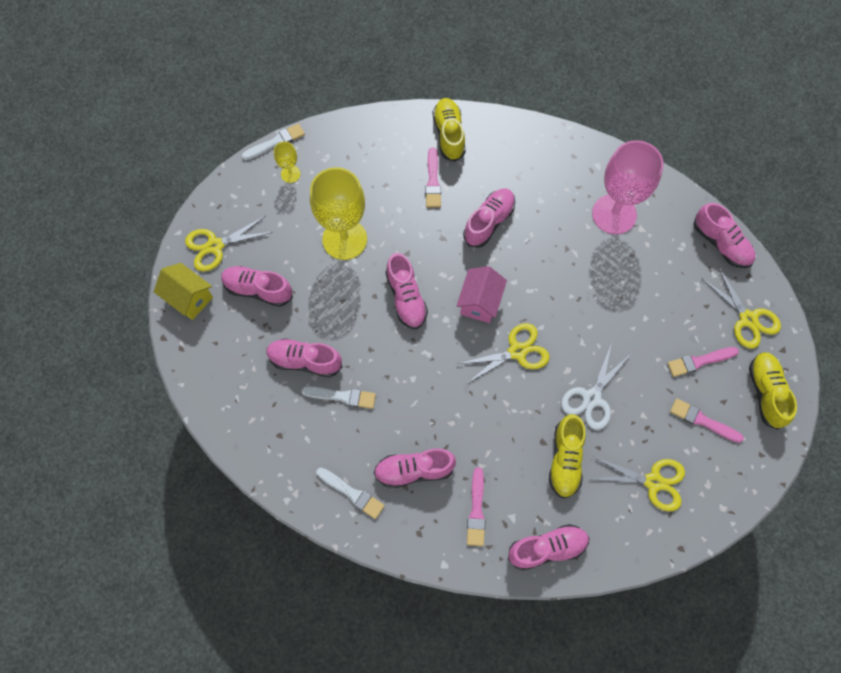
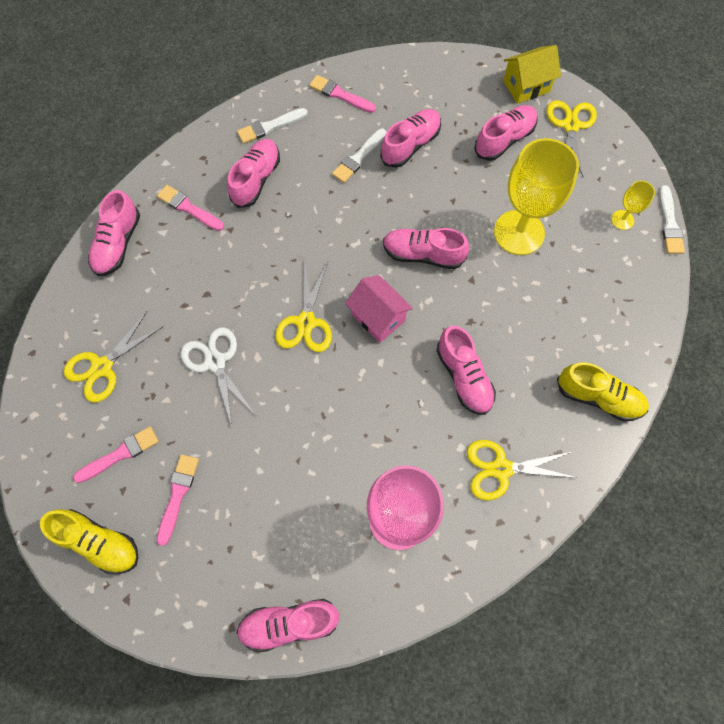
camera: 120 degrees right, 0 degrees up
(433, 181) = (545, 348): pink brush -> pink brush (340, 94)
(565, 460) = (177, 303): yellow shoe -> none
(748, 319) = (185, 585): yellow scissors -> yellow scissors (501, 469)

